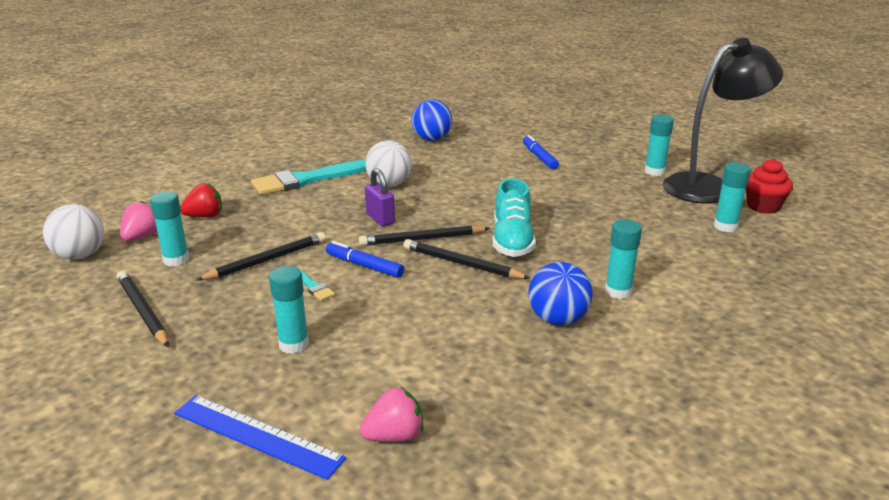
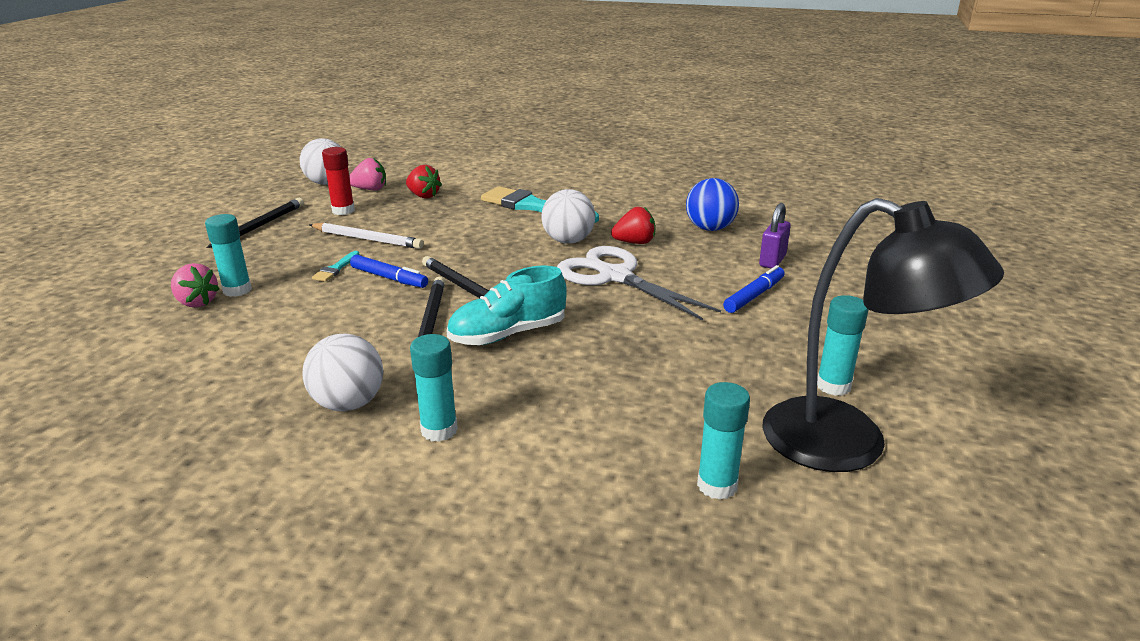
camera: 60 degrees right, 0 degrees up
(176, 260) = (343, 210): turquoise glue stick -> red glue stick
(257, 435) = (105, 316): blue ruler -> none
(267, 260) = (367, 239): black pencil -> white pencil
(364, 265) = (389, 278): blue marker -> blue marker turned 120 degrees clockwise
(380, 219) = (489, 258): purple padlock -> purple padlock (772, 261)
(394, 436) = (112, 370): pink strawberry -> pink strawberry (196, 302)
(422, 165) = (634, 242): none -> red strawberry
(467, 185) = (615, 276): none -> white scissors
(557, 319) = (349, 404): blue ball -> white ball
(763, 206) = (842, 515): red cupcake -> none

